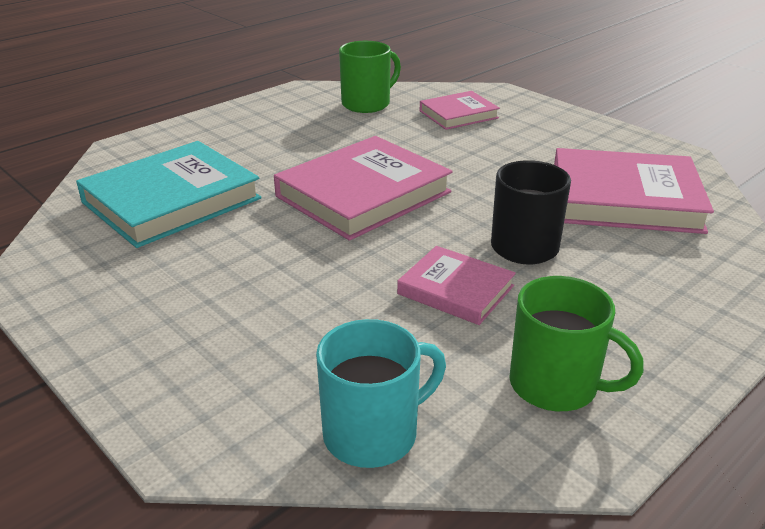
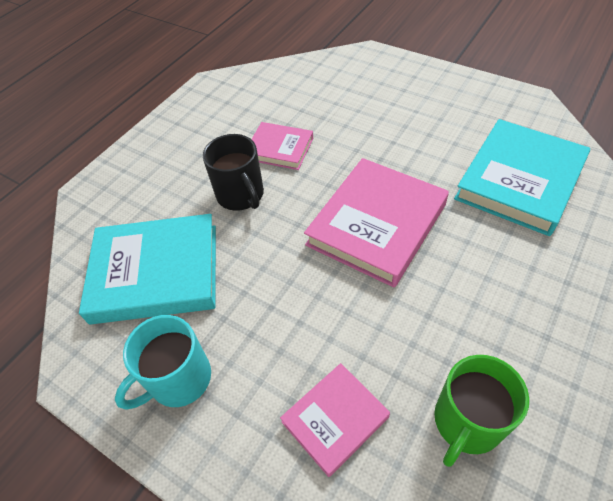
camera: 170 degrees right, 20 degrees up
(373, 433) = (298, 72): turquoise mug -> turquoise mug (179, 379)
(555, 385) = (222, 107): green mug -> none
(624, 199) = (156, 273): pink book -> turquoise book

